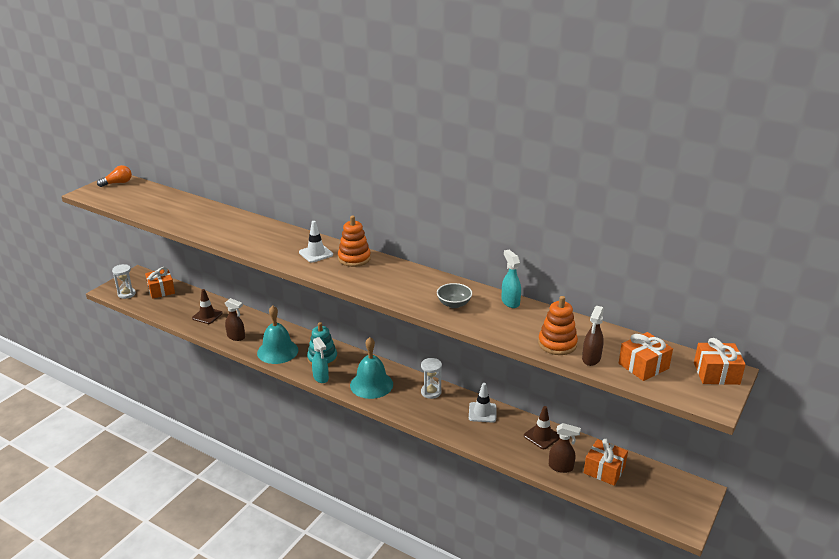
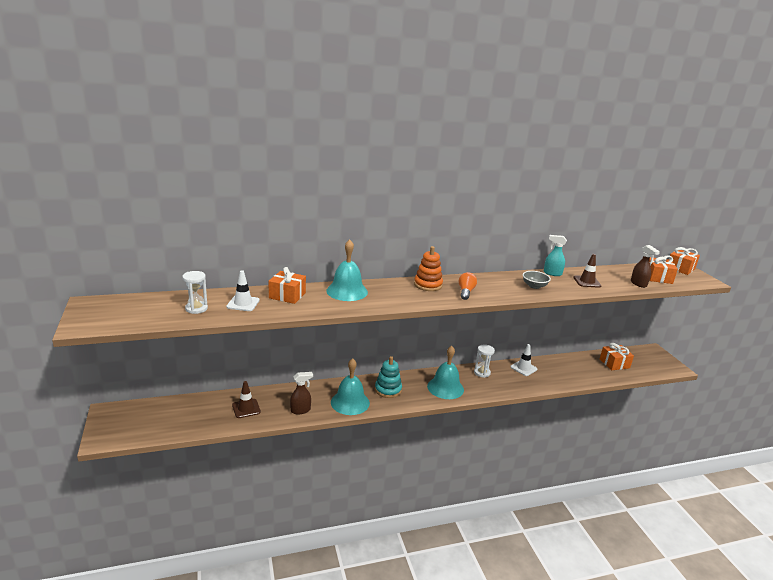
camera: 50 degrees left, 5 degrees down
(118, 183) = (98, 306): orange light bulb -> orange light bulb (466, 292)
(126, 294) = (130, 432): white hourglass -> white hourglass (196, 308)
(161, 290) = (162, 411): orange gift -> orange gift (287, 295)
(278, 236) = (347, 291): none -> turquoise bell
(316, 253) = (399, 292): white traffic cone -> white traffic cone (243, 303)
(321, 378) = (410, 402): turquoise spray bottle -> none
(542, 436) = (567, 363): brown traffic cone -> brown traffic cone (587, 282)
(557, 344) = (614, 284): orange stacking toy -> none
(561, 467) = (600, 373): brown spray bottle -> none

